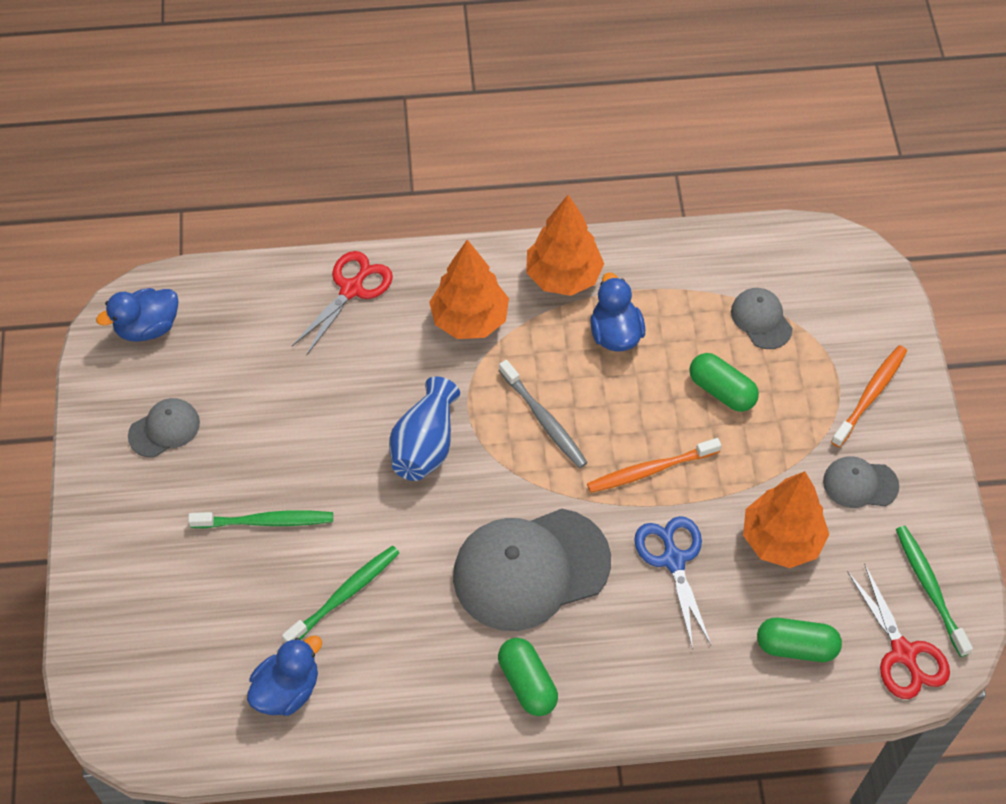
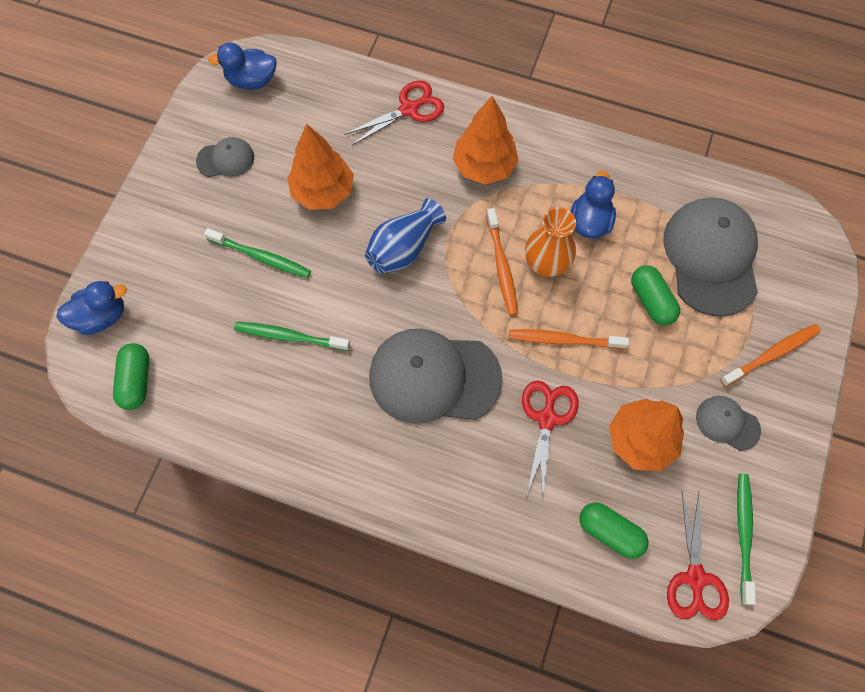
camera: 25 degrees right, 10 degrees up
(287, 690) = (213, 389): blue duck -> blue duck (101, 316)
(345, 594) = (289, 336): green toothbrush -> green toothbrush turned 150 degrees counterclockwise
(527, 683) = (387, 465): green capsule -> green capsule (136, 381)
(544, 420) = (501, 266): grey toothbrush -> orange toothbrush
(563, 276) = (571, 161): orange tree -> orange tree (323, 192)
(591, 397) = (546, 263): none -> orange vase
(673, 560) = (546, 419): blue scissors -> red scissors
(761, 319) = (711, 257): grey cap -> grey cap, size x2.08

